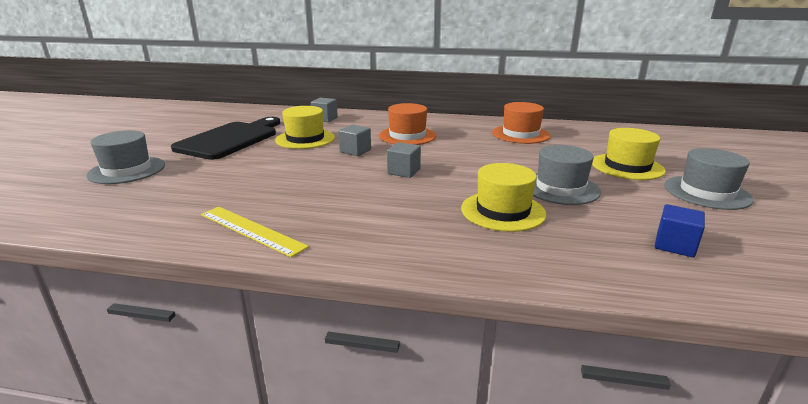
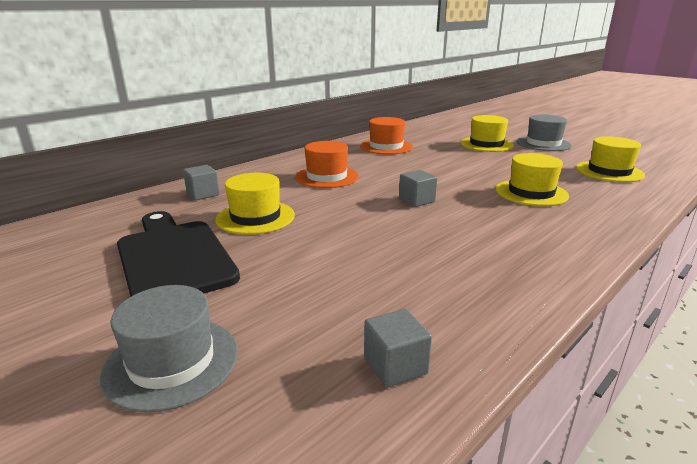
camera: 55 degrees left, 0 degrees up
(251, 230) = (494, 295): yellow ruler -> none
(355, 151) = (334, 204): grey cube -> grey cube (395, 366)
(560, 188) = (505, 168): grey hat -> none
(674, 245) = (609, 171): blue cube -> yellow hat

